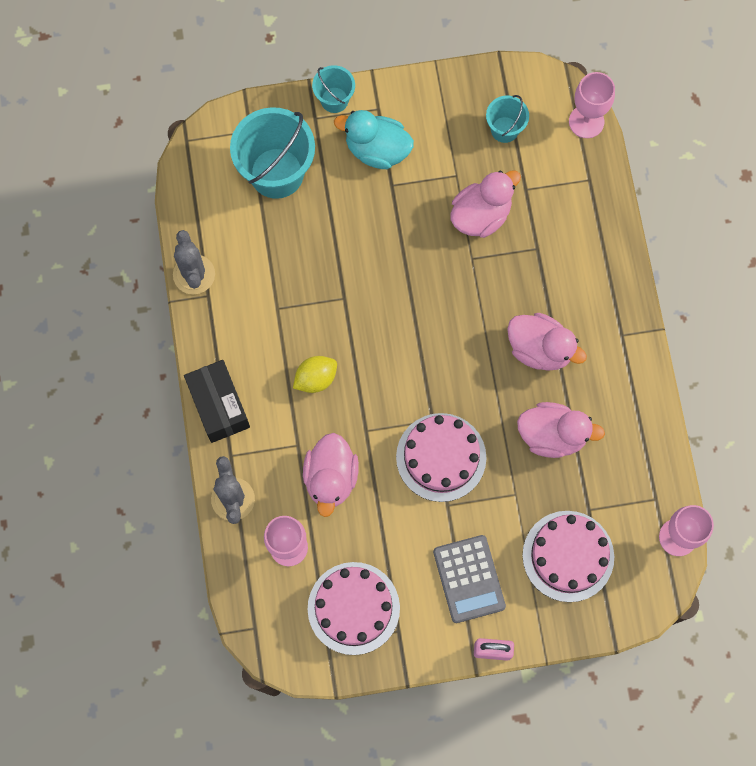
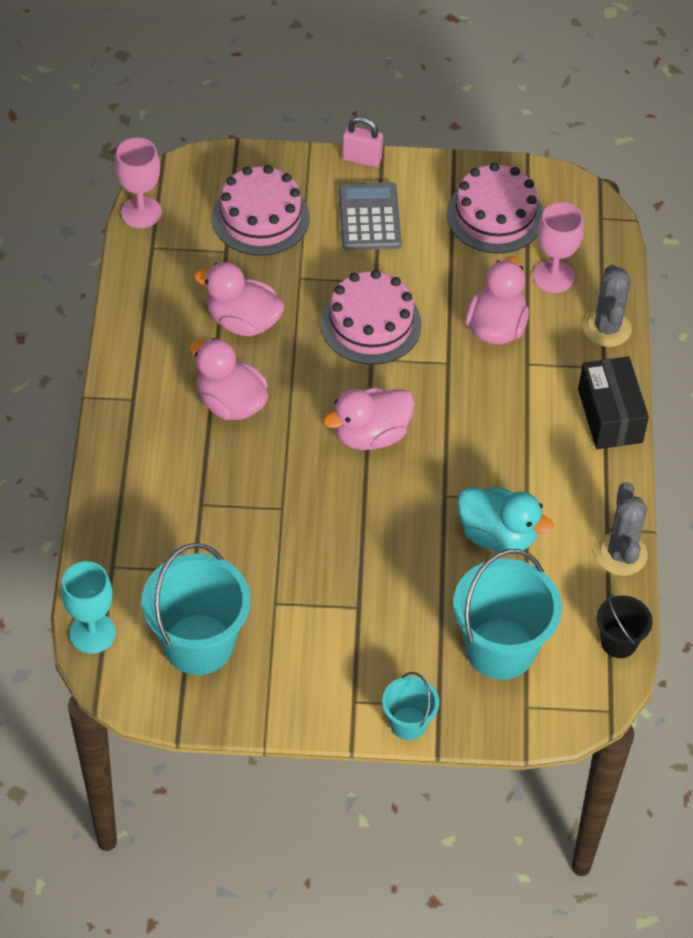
camera: 170 degrees left, 20 degrees down
(187, 197) = (618, 642): none -> black bucket
(316, 378) = (494, 421): yellow lemon -> none
(377, 150) = (367, 651): turquoise duck -> turquoise duck (498, 535)
(481, 215) = (257, 552): pink duck -> pink duck (371, 435)
(504, 129) = (198, 644): turquoise bucket -> turquoise bucket, size x1.91
(586, 121) = (92, 633): pink goblet -> turquoise goblet

